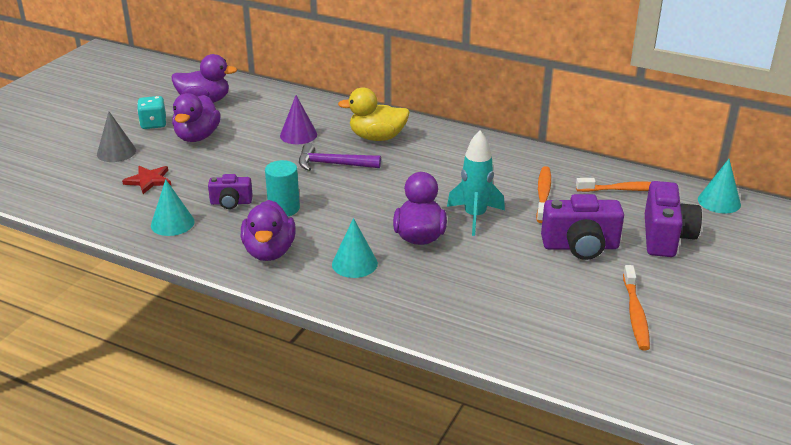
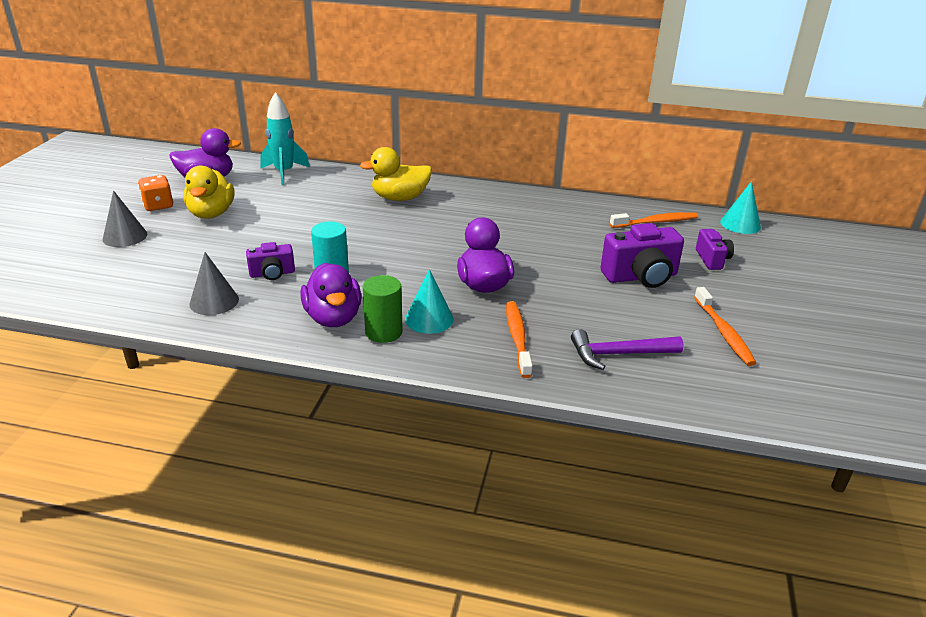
camera: 15 degrees left, 0 degrees up
(149, 180) = (172, 261): red star -> none
(153, 124) = (158, 205): turquoise dice -> orange dice
(172, 223) = (214, 301): turquoise cone -> grey cone
(197, 137) = (211, 213): purple duck -> yellow duck
(298, 135) = (319, 202): purple cone -> none
(308, 271) = (383, 332): none -> green cylinder
(333, 164) = (365, 226): purple hammer -> purple hammer (619, 354)
(475, 217) = (528, 260): turquoise rocket -> turquoise rocket (284, 173)
(543, 194) = (583, 234): orange toothbrush -> orange toothbrush (517, 338)
(665, 237) = (712, 259): purple camera -> purple camera, size x0.58

